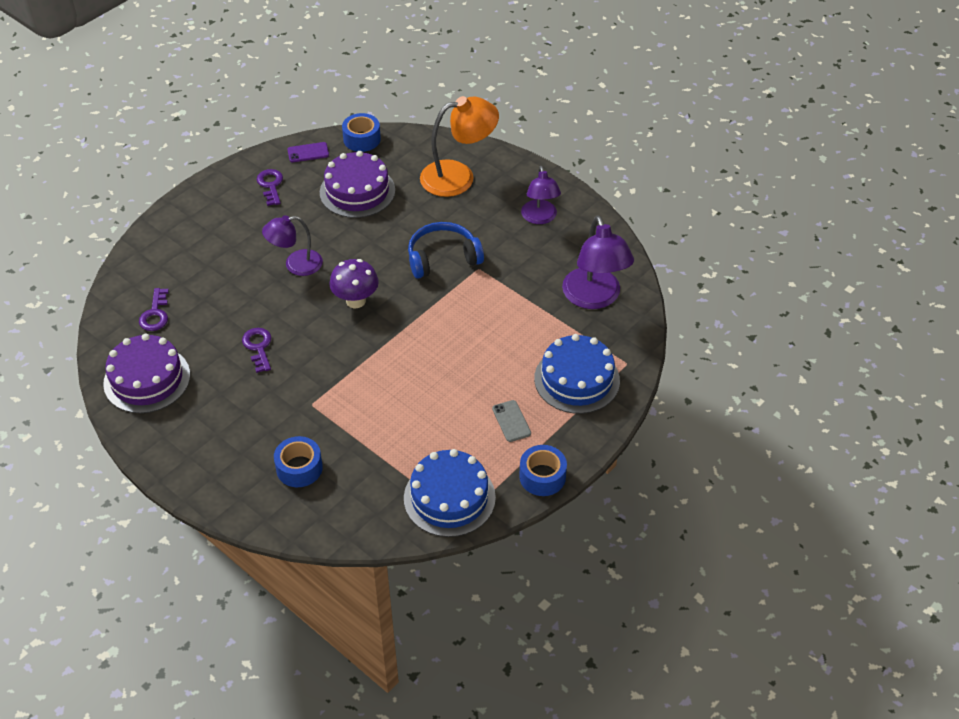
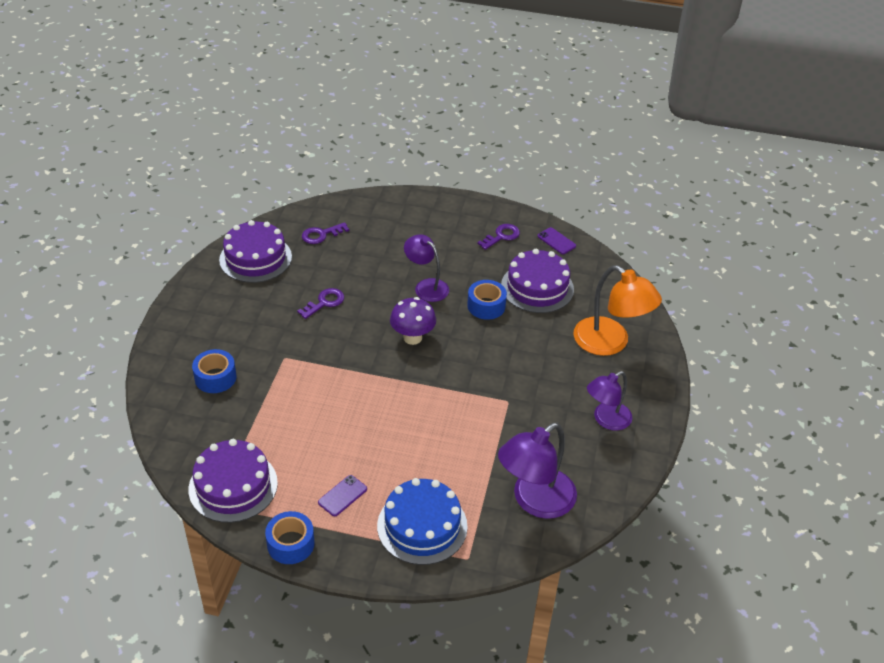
camera: 60 degrees right, 5 degrees down
(362, 139) = (600, 265): blue tape -> blue tape (486, 306)
(443, 258) = (502, 372): blue headphones -> none
(449, 497) = (233, 486): blue cake -> purple cake
(511, 421) = (342, 496): grey phone -> purple phone

